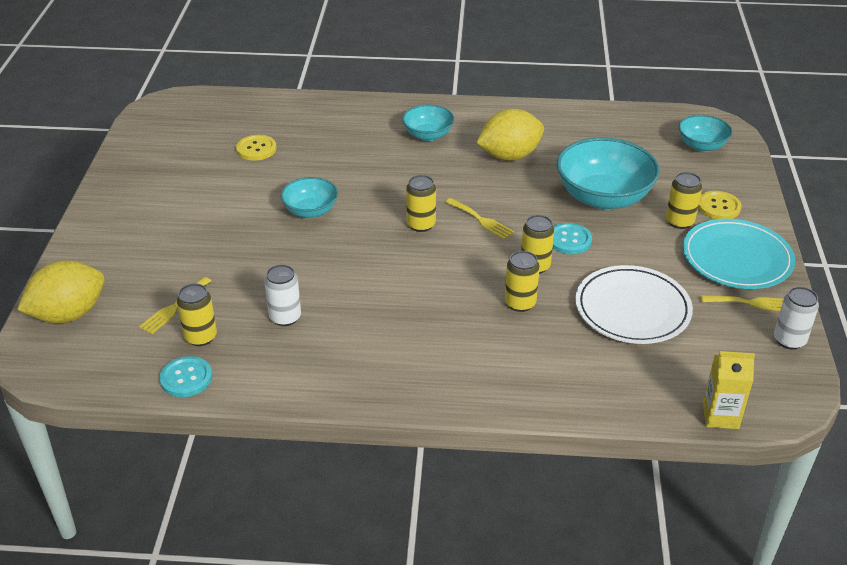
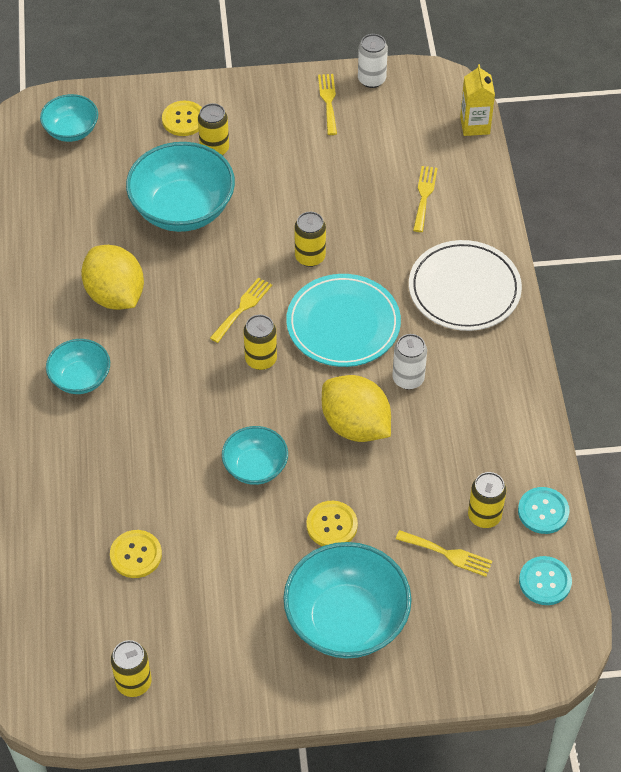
camera: 100 degrees left, 15 degrees up
(69, 314) = (484, 652): yellow lemon -> yellow lemon (355, 425)
(144, 242) = (346, 620): none -> turquoise bowl
(235, 245) = (332, 525): none -> yellow button
(285, 317) = (437, 450): white can -> white can (408, 379)
(520, 303) = (368, 264): yellow can -> yellow can (133, 682)
(569, 240) = (262, 233): turquoise button -> turquoise button (545, 581)
(610, 356) = (424, 196): none -> yellow fork
(632, 309) = (356, 182): white plate -> white plate (464, 289)
(736, 258) = (265, 109): turquoise plate -> turquoise plate (343, 324)

